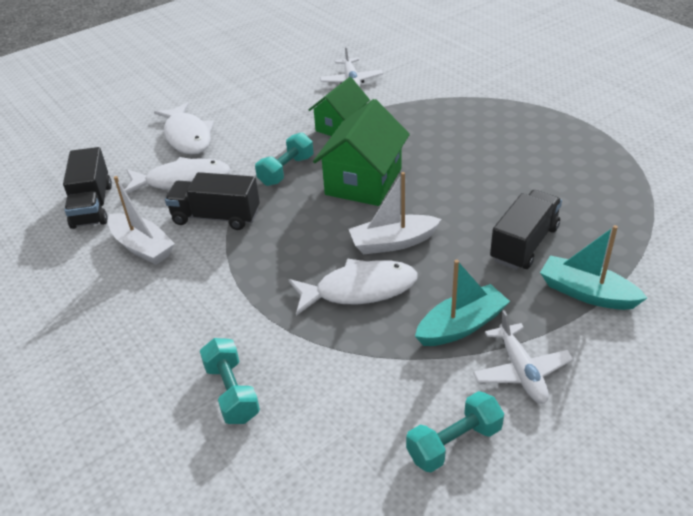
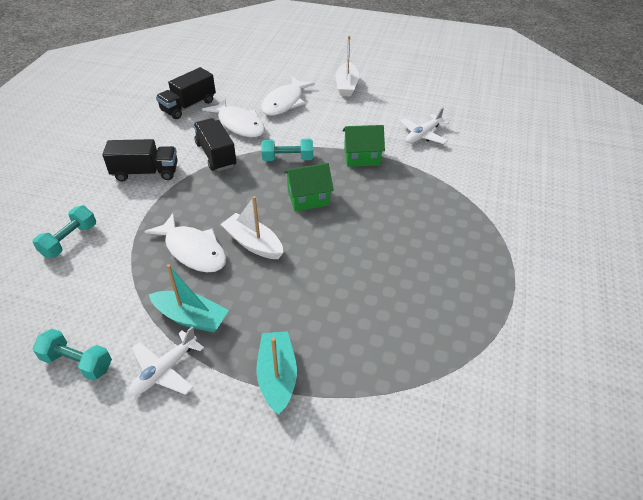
camera: 50 degrees right, 5 degrees up
(142, 247) = (167, 142): white boat -> white boat (346, 85)
(363, 181) = (308, 198): green house -> green house, size x0.67
(524, 244) = (308, 314): black truck -> black truck (146, 172)

